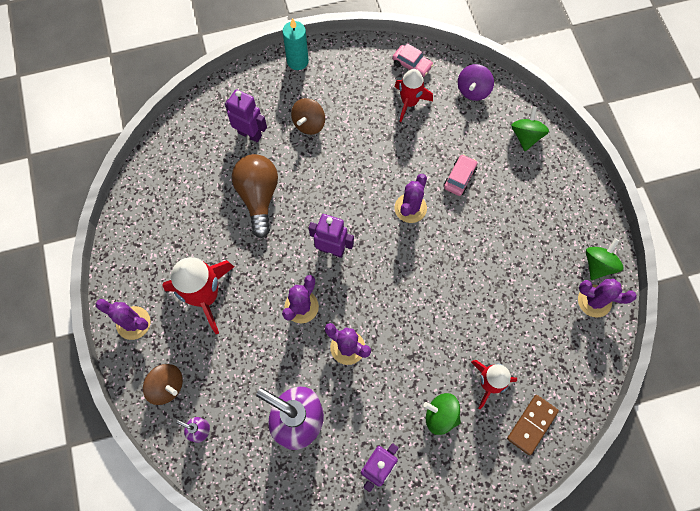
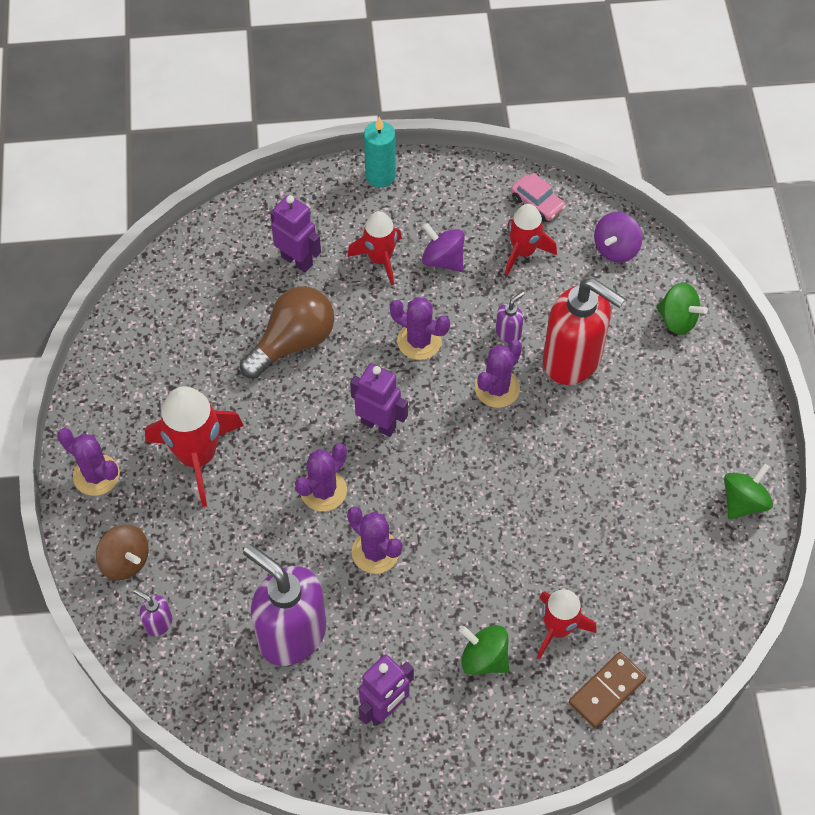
camera: 10 degrees right, 10 degrees down
(258, 197) = (293, 342): brown light bulb -> brown light bulb turned 45 degrees clockwise
(309, 124) = (380, 259): brown spinning top -> red rocket
(354, 117) = (443, 260): none -> purple spinning top
(410, 165) = (508, 333): none -> purple soap dispenser
(459, 178) = (573, 360): pink car -> red soap dispenser
(526, 136) = (677, 319): green spinning top -> green spinning top turned 105 degrees clockwise
(594, 301) = (728, 547): purple cactus -> purple cactus (419, 341)

